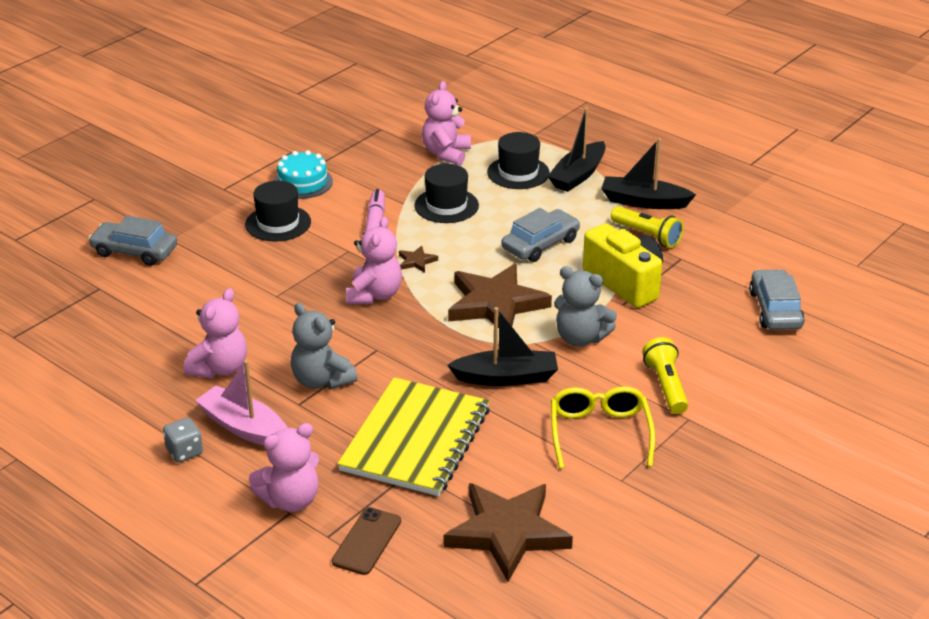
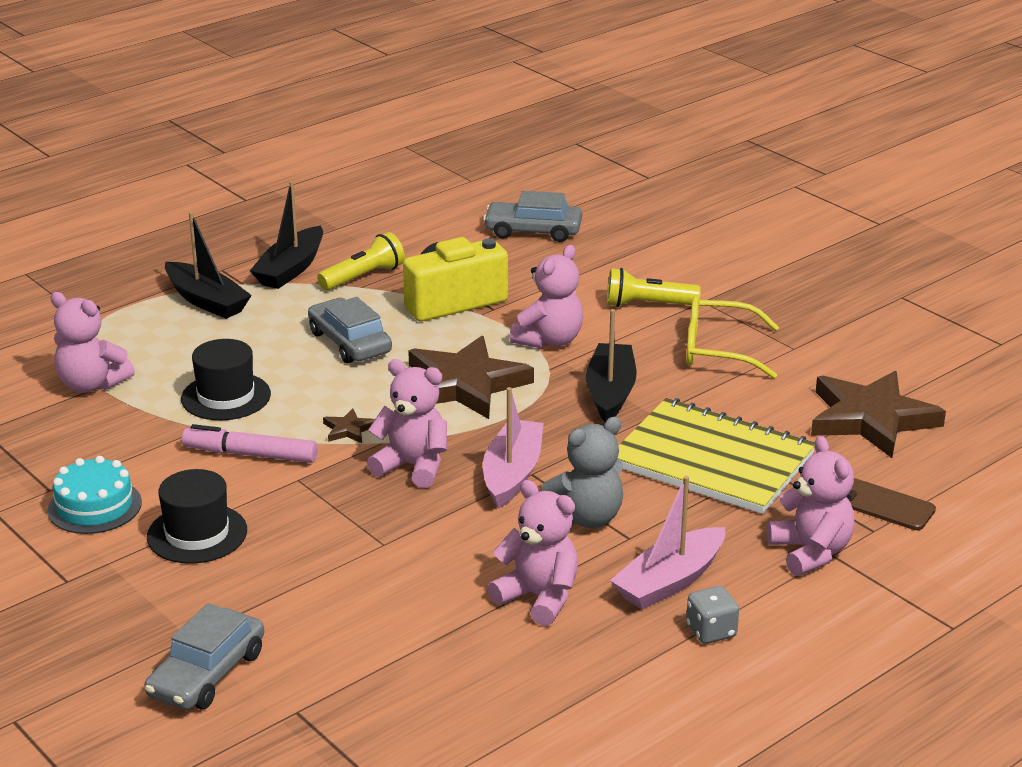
camera: 80 degrees left, 5 degrees down
(374, 340) = (512, 474): none -> pink boat
(518, 173) = (175, 339): black hat -> none
(580, 338) = (549, 340): grey teddy bear -> pink teddy bear

